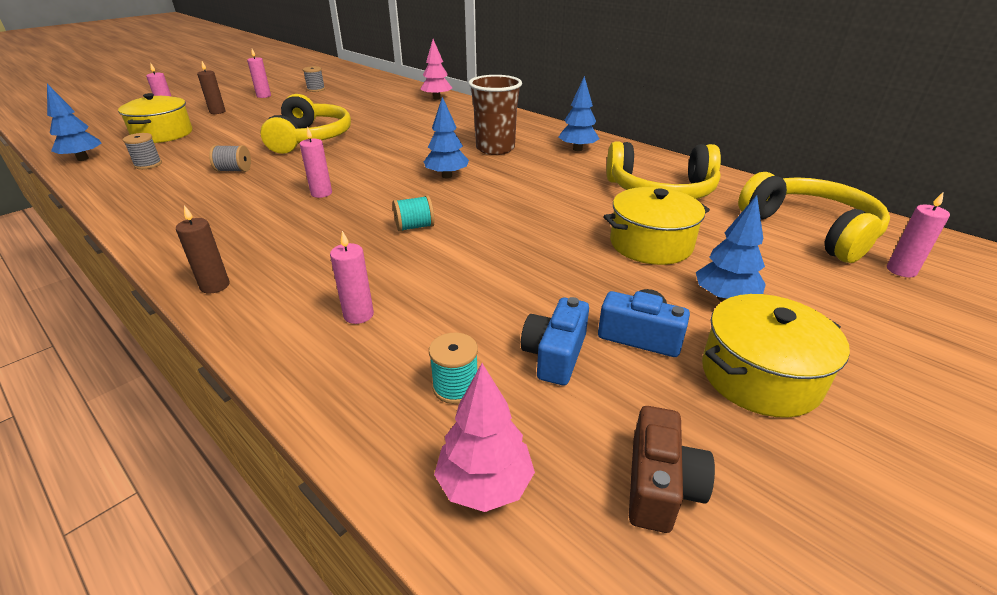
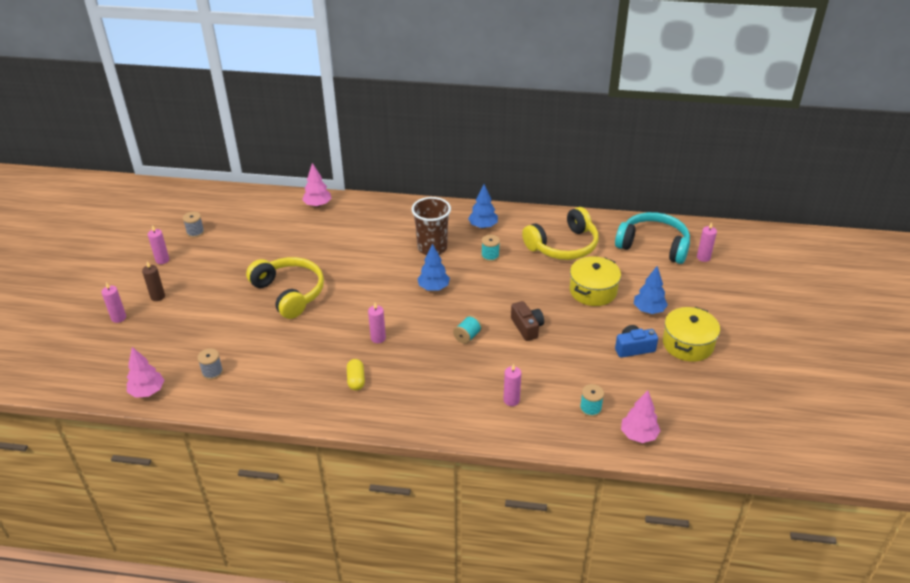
camera: 35 degrees left, 5 degrees up
(83, 159) = (147, 391): blue tree -> pink tree
(163, 134) = (161, 340): yellow pot -> none
(215, 286) = (420, 423): brown candle -> none
(234, 170) = (287, 347): grey spool -> none
(236, 217) = (356, 380): none -> yellow capsule
(551, 172) = (490, 256): none -> turquoise spool
(555, 355) = (611, 374): blue camera -> none
(660, 485) = (688, 404): brown camera -> brown camera (527, 327)
(810, 230) = (653, 246): yellow headphones -> turquoise headphones

